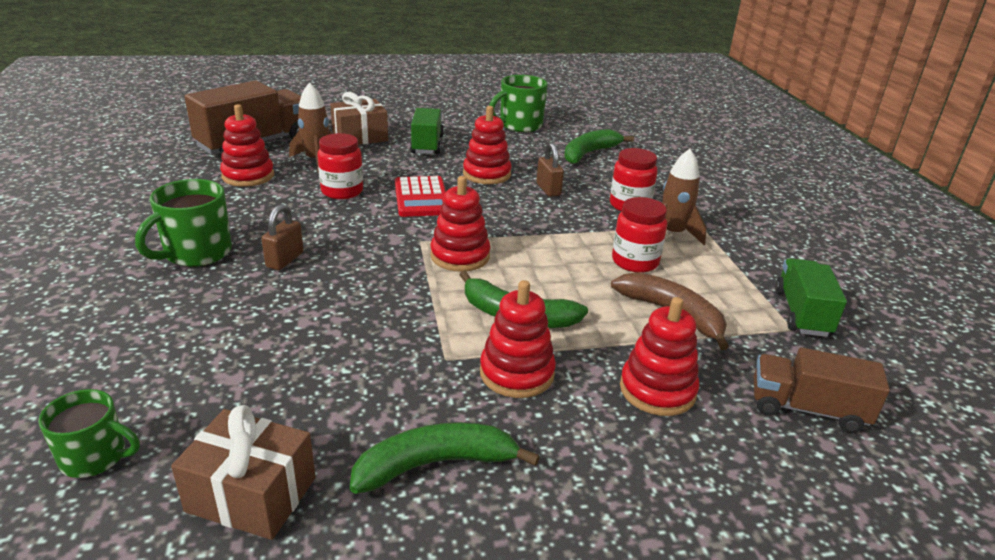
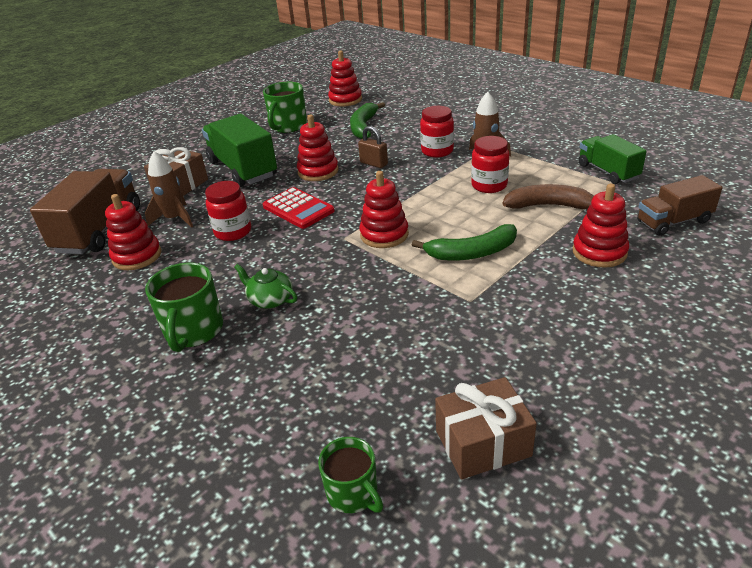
camera: 30 degrees left, 5 degrees up
(95, 457) = (353, 493): green mug -> green mug turned 75 degrees clockwise
(285, 260) = (270, 299): brown padlock -> green teapot
(427, 145) = (242, 169): green truck -> green truck, size x1.62
(435, 464) = (552, 360): green banana -> none
(516, 373) = (520, 285): red stacking toy -> red stacking toy (345, 100)

